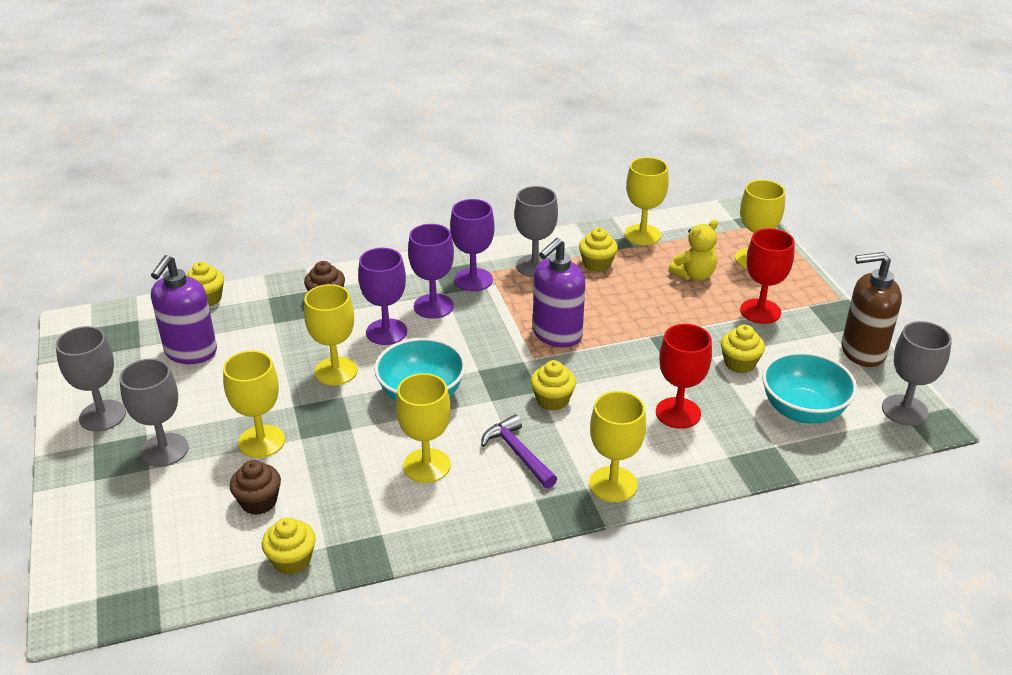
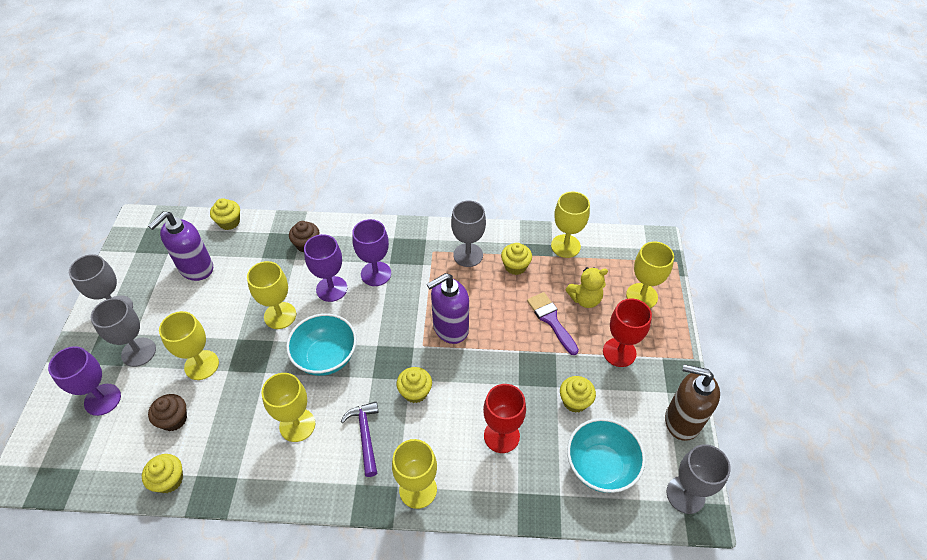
camera: 20 degrees right, 15 degrees up
(473, 280) = (416, 256): purple goblet -> purple goblet (102, 399)
(668, 301) = (551, 320): none -> purple brush

